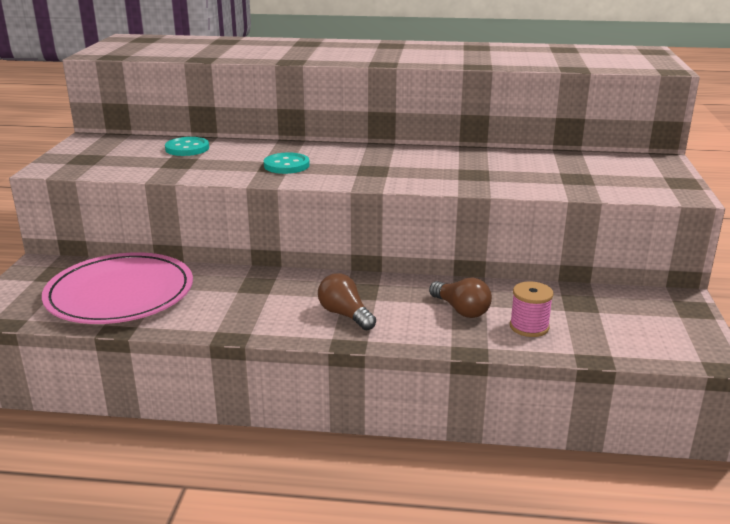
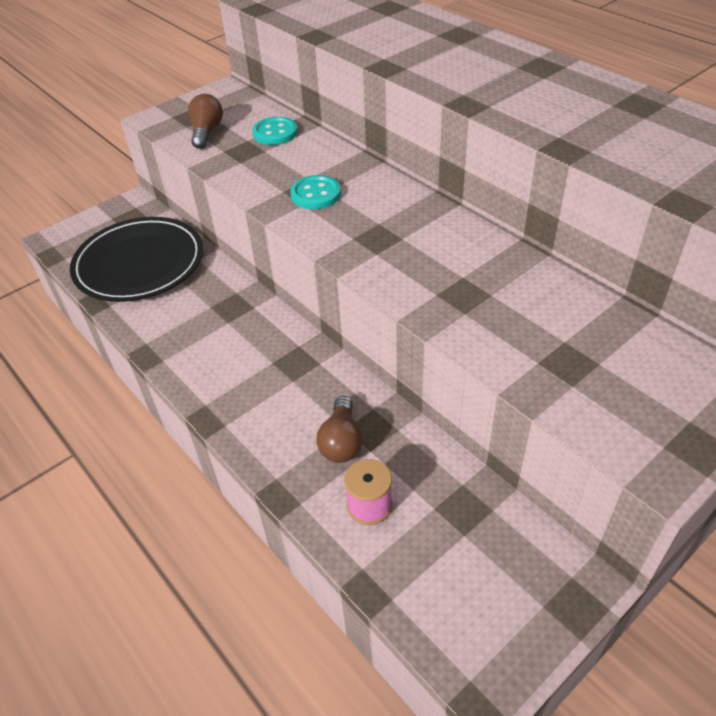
camera: 45 degrees right, 20 degrees up
(120, 294) = (139, 263): pink plate -> black plate
(345, 315) = (247, 384): brown light bulb -> brown light bulb (206, 132)

